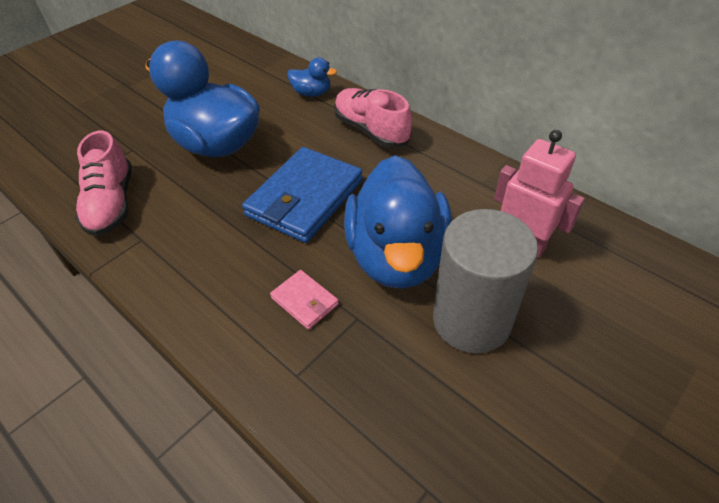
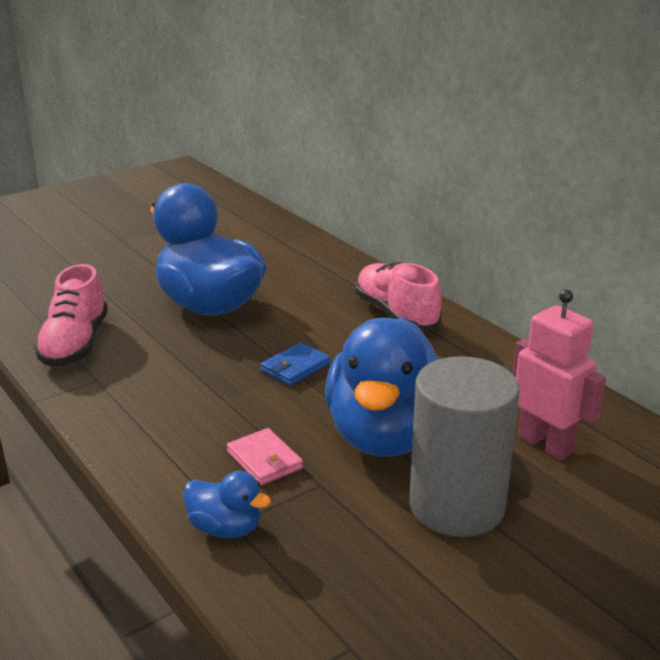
camera: 10 degrees right, 20 degrees down
(305, 198) = (295, 367): blue wallet -> blue wallet, size x0.47
(312, 93) = (336, 271): blue duck -> blue duck (225, 528)

